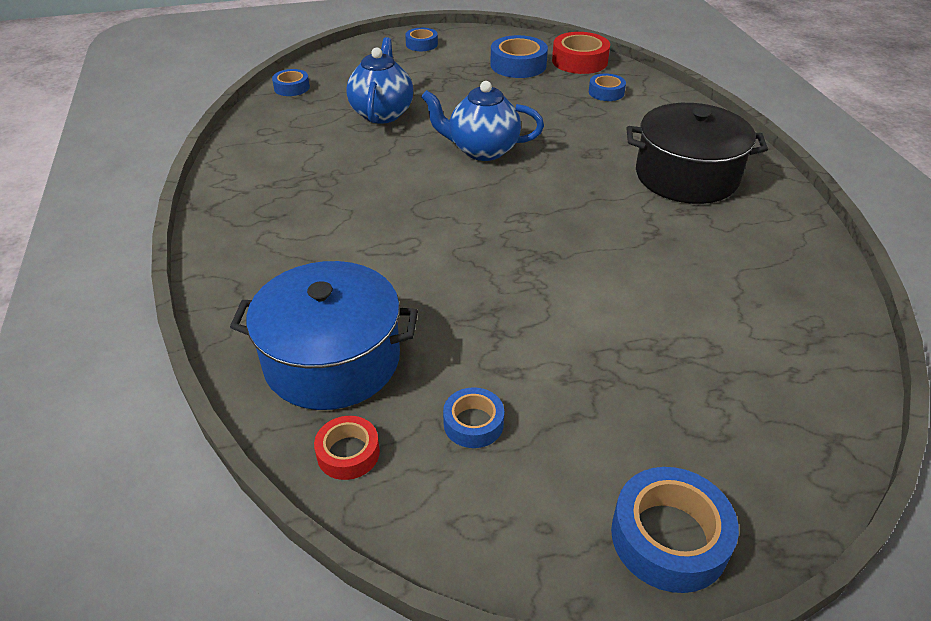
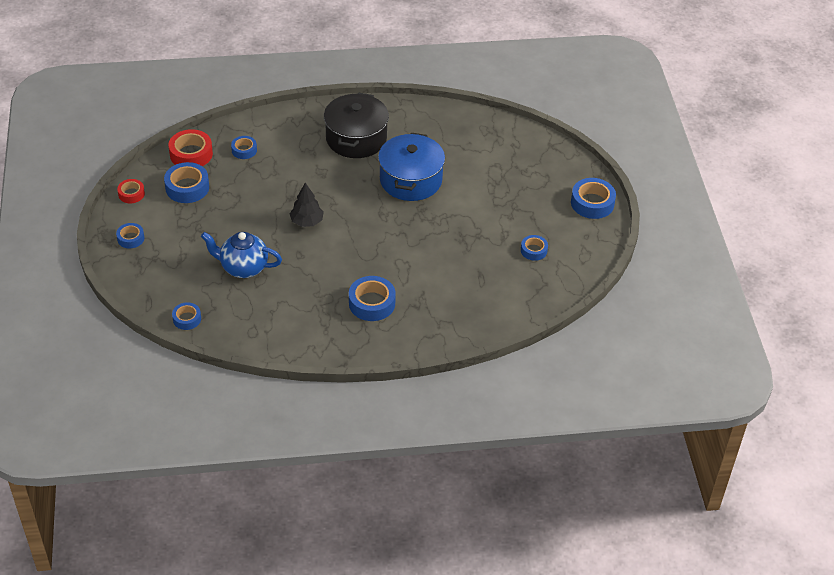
camera: 85 degrees left, 5 degrees up
(316, 221) = (372, 303): none -> blue tape
(332, 360) = (489, 297): blue pot -> blue pot (410, 180)
(348, 453) = (546, 292): red tape -> red tape (131, 194)
(482, 150) = (306, 221): blue teapot -> black tree

